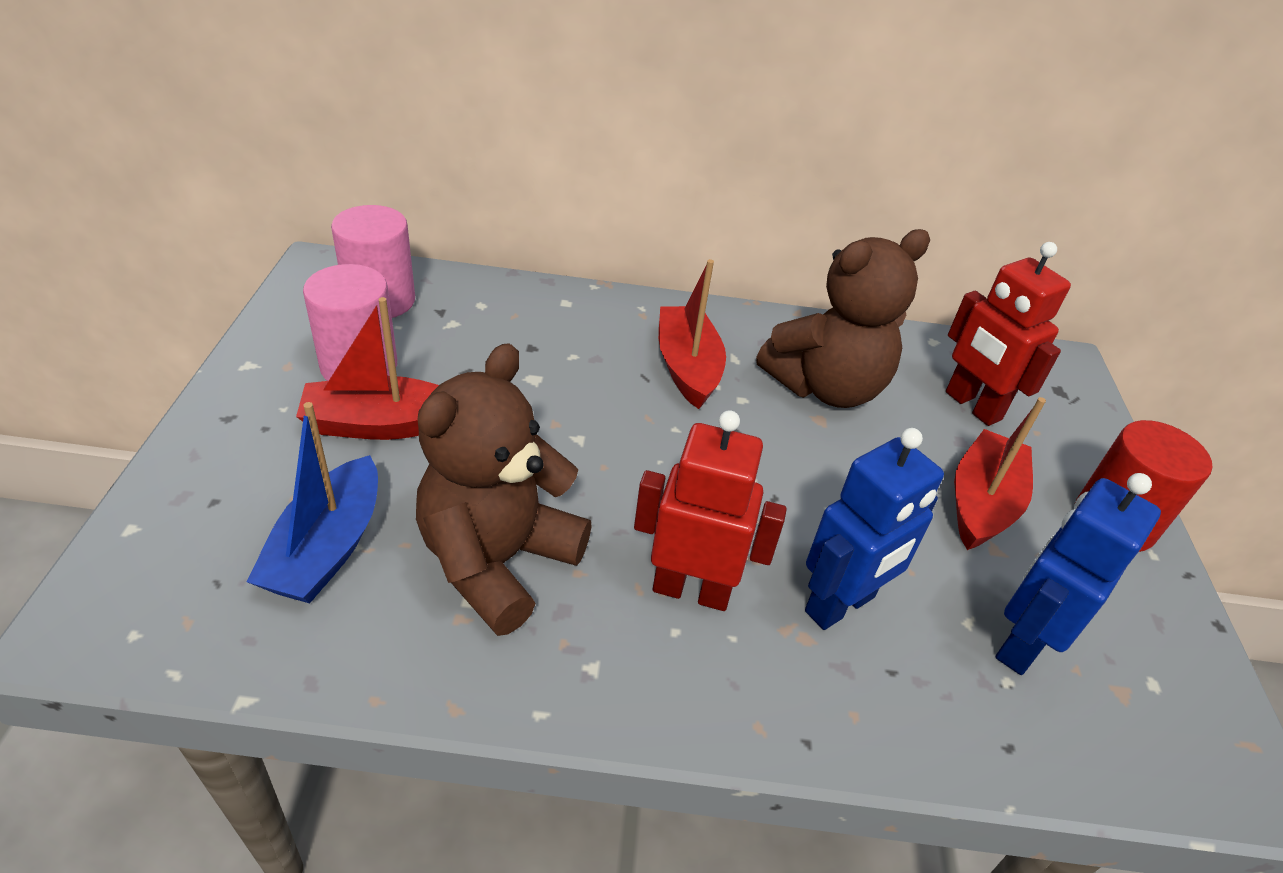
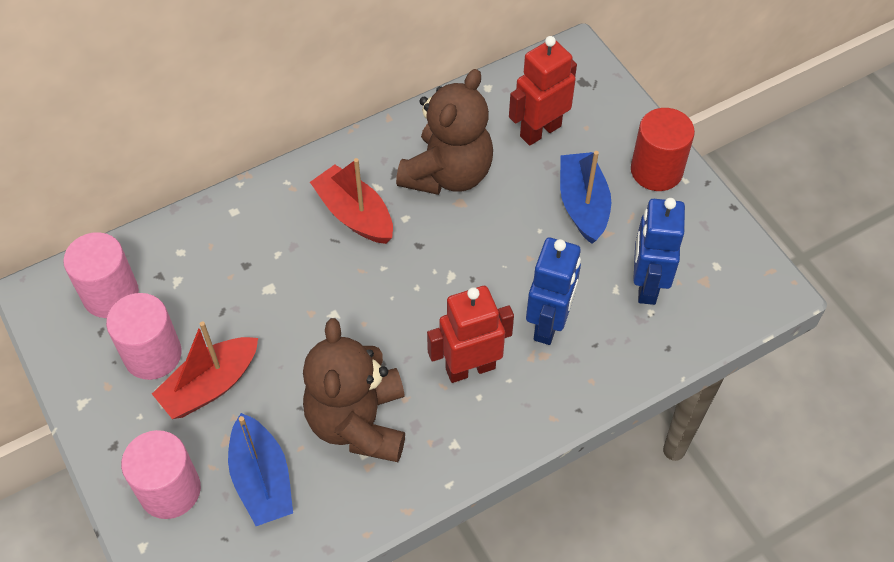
camera: 30 degrees left, 15 degrees up
(225, 493) = (170, 490): none -> pink cylinder
(972, 406) = (540, 131): red robot -> red robot turned 120 degrees clockwise
(982, 503) = (583, 204): red boat -> blue boat

